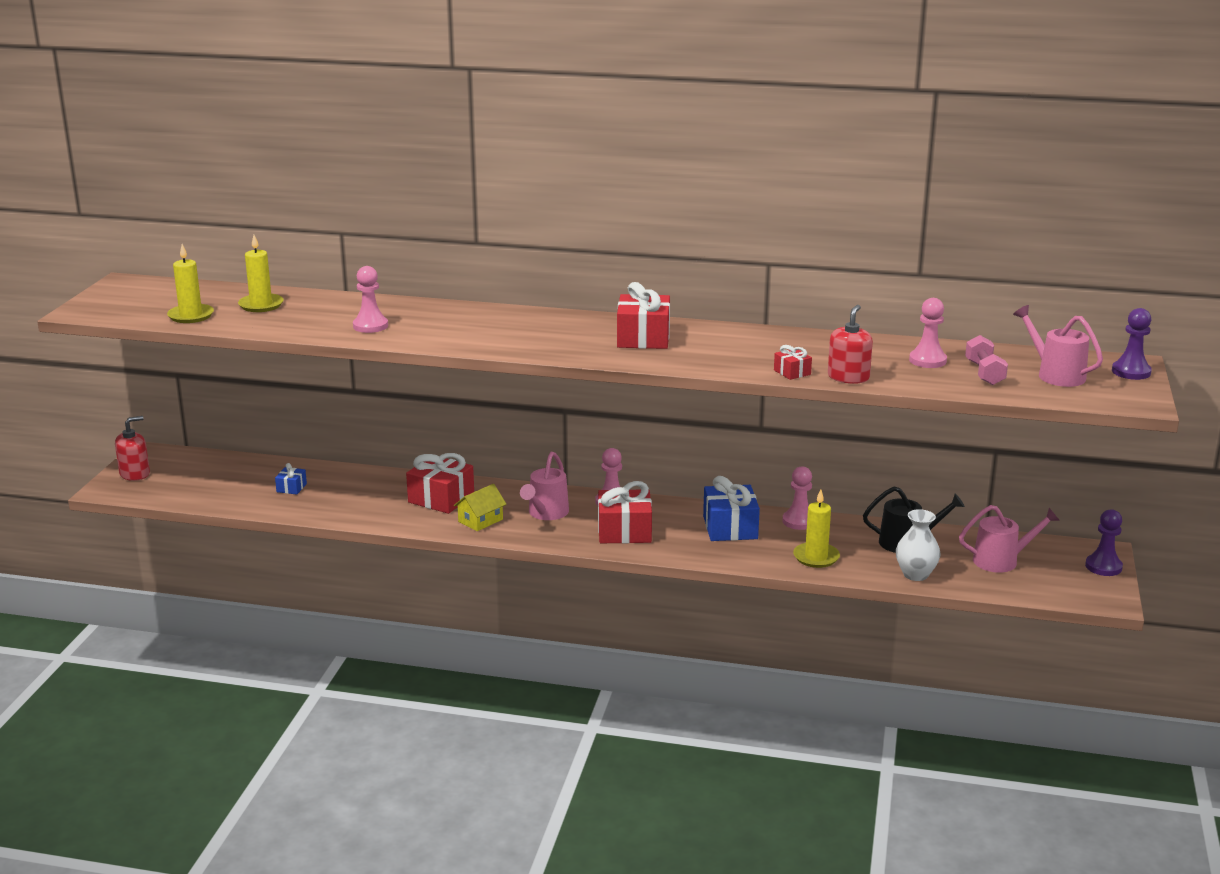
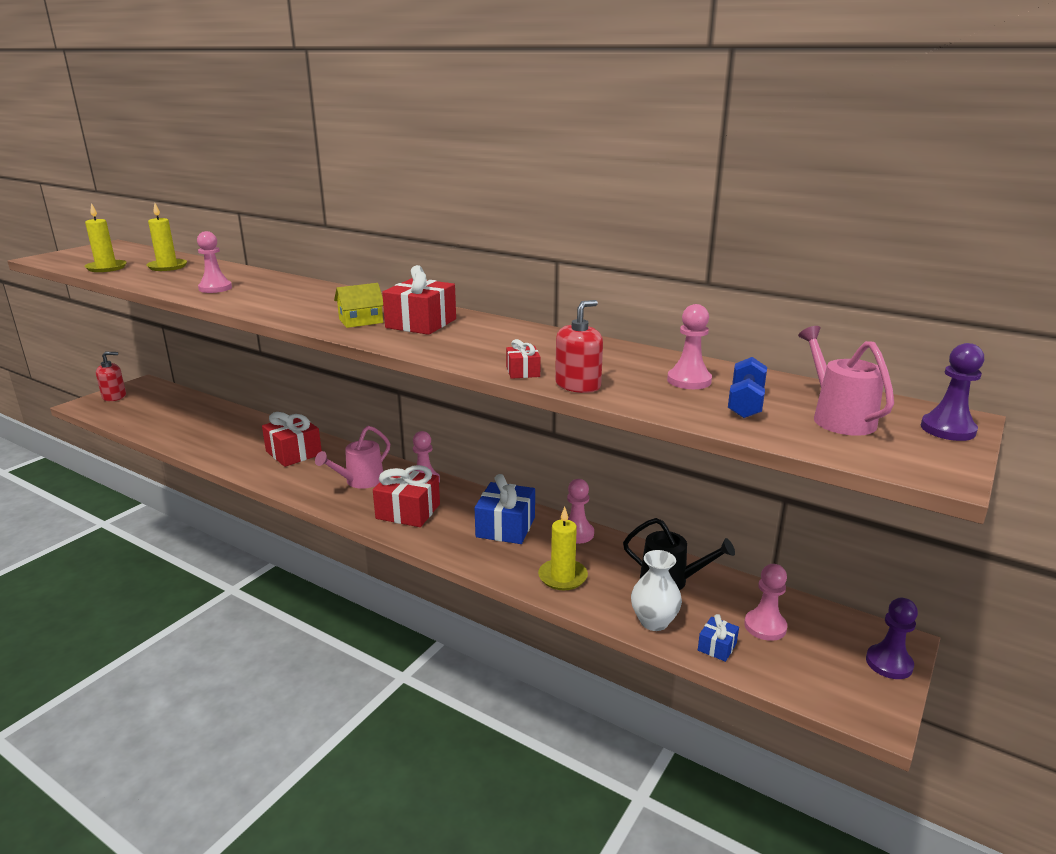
camera: 20 degrees right, 0 degrees up
(291, 488) = (199, 424): blue gift -> blue gift (717, 647)
(480, 520) = (302, 477): yellow house -> yellow house (361, 321)
(984, 373) = (745, 403): pink dumbbell -> blue dumbbell
(1002, 561) = (765, 626): pink watering can -> pink pawn

